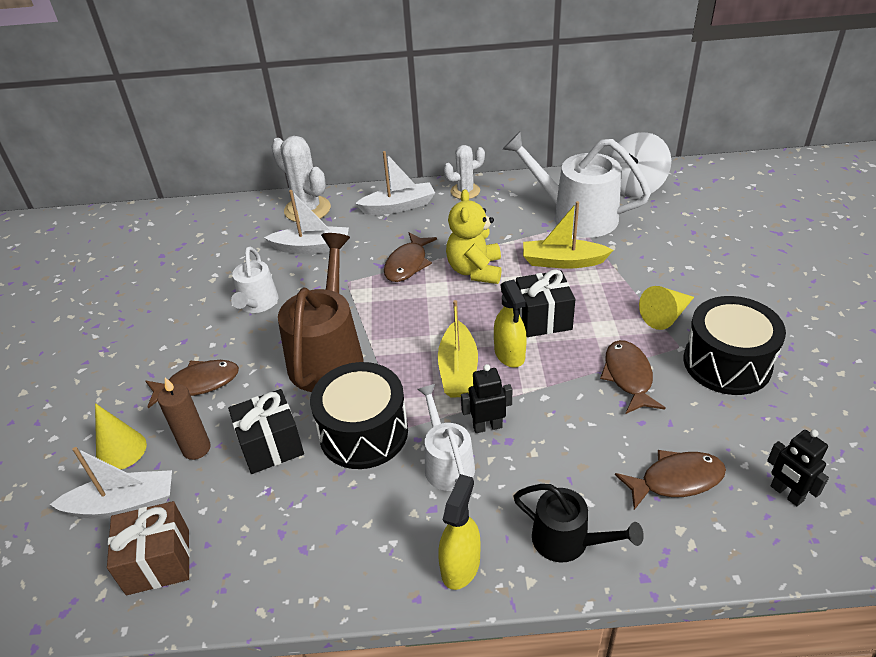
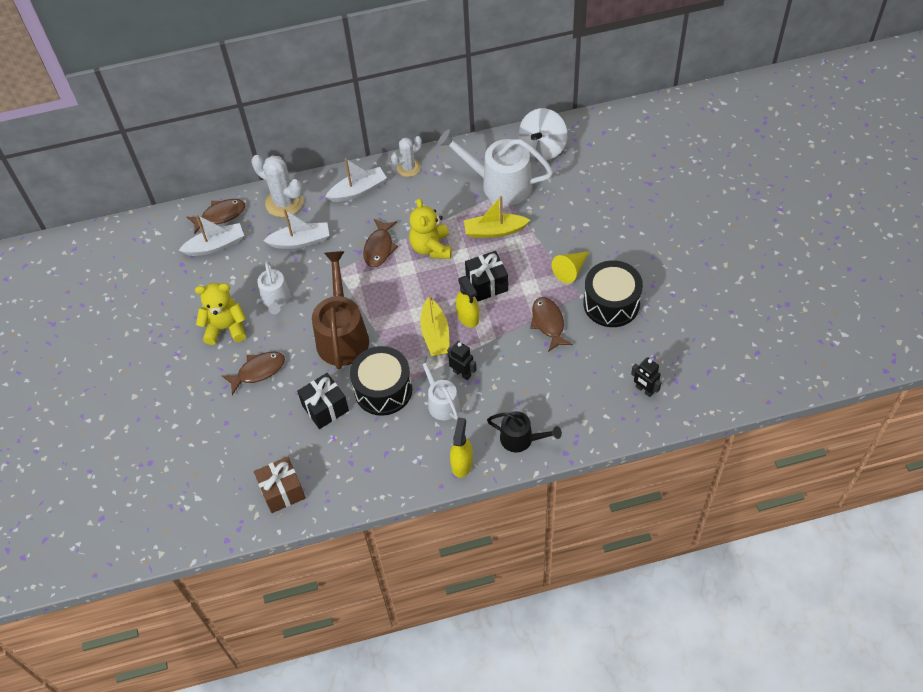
camera: 10 degrees left, 15 degrees up
(121, 450) = (226, 427): yellow cone -> none
(123, 504) = (244, 461): white boat -> white boat (215, 245)
(180, 327) = (226, 328): none -> yellow teddy bear
(196, 448) = (276, 418): brown candle -> none
(487, 426) = (462, 373): black robot -> black robot turned 60 degrees clockwise
(676, 480) = (581, 391): brown fish -> brown fish (220, 215)

